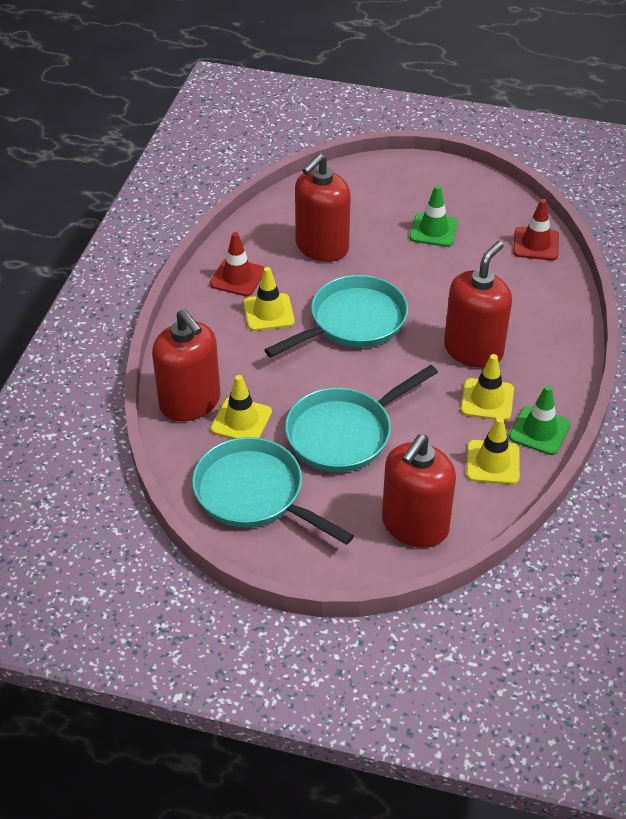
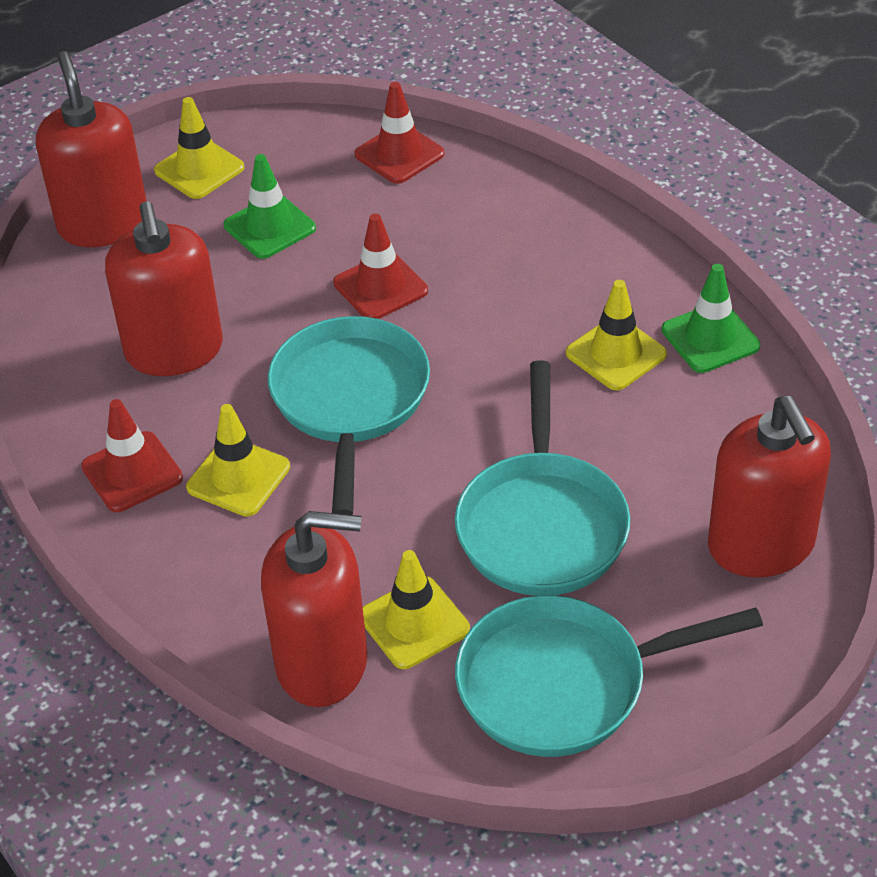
camera: 50 degrees left, 0 degrees up
(437, 290) = (380, 287): none -> red traffic cone
(473, 350) = (520, 316): red soap dispenser -> red soap dispenser (103, 224)
(493, 462) = (723, 410): yellow traffic cone -> yellow traffic cone (199, 169)

